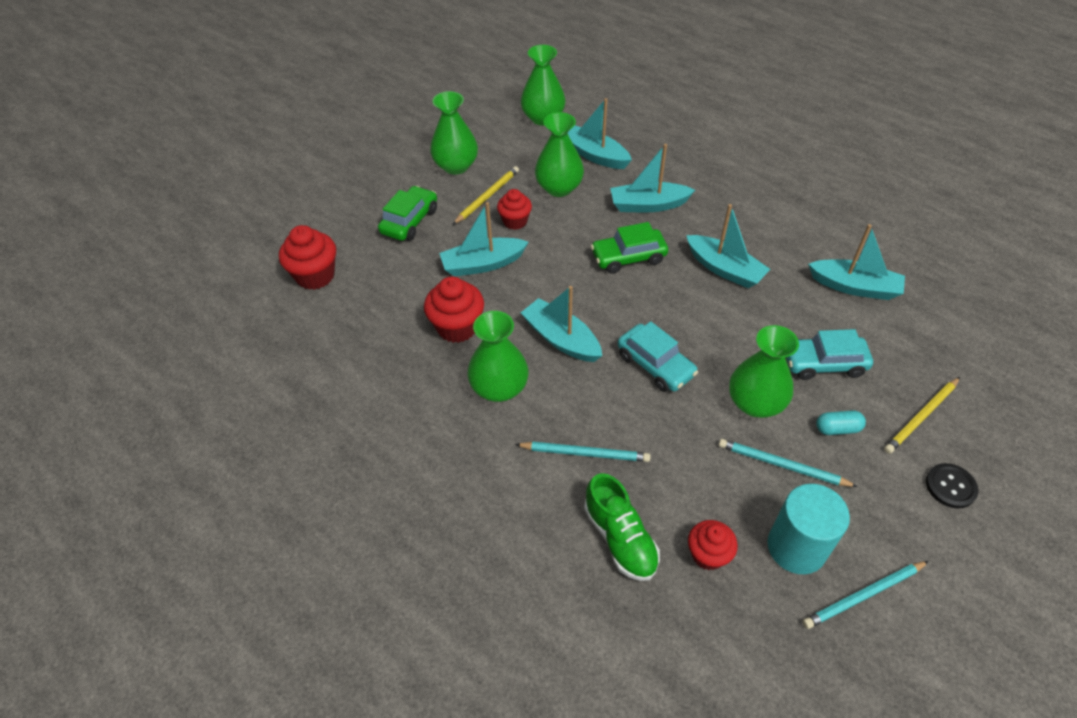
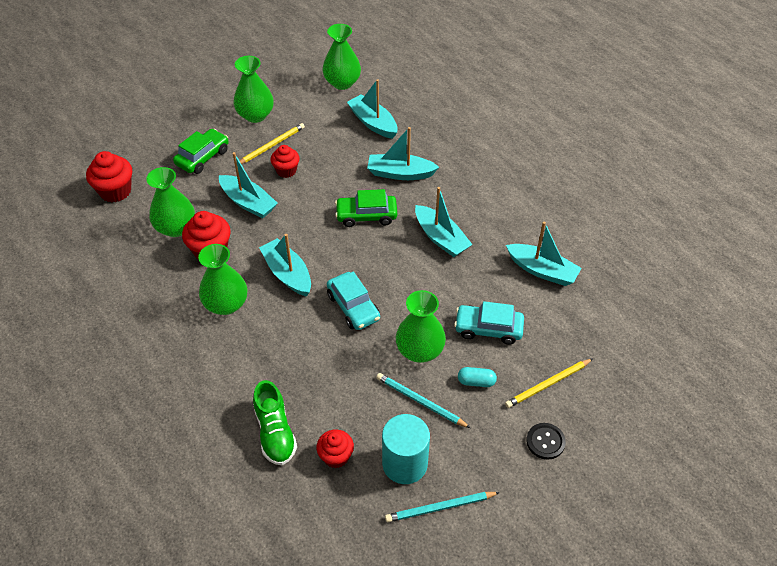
camera: 10 degrees right, 0 degrees up
(483, 264) = (248, 202): turquoise boat -> turquoise boat turned 135 degrees counterclockwise
(559, 188) = (332, 147): green vase -> green vase (176, 228)
(584, 453) = (272, 365): turquoise pencil -> none

